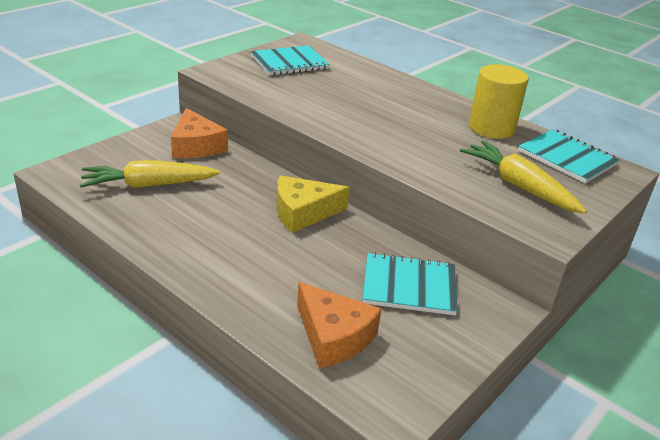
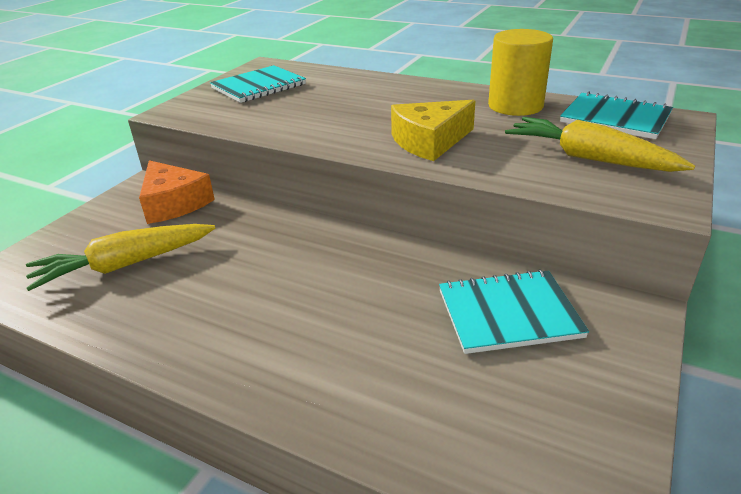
camera: 10 degrees left, 0 degrees up
(303, 212) = (334, 252): yellow cheese -> yellow cheese (429, 141)
(333, 336) = (450, 415): orange cheese -> none

